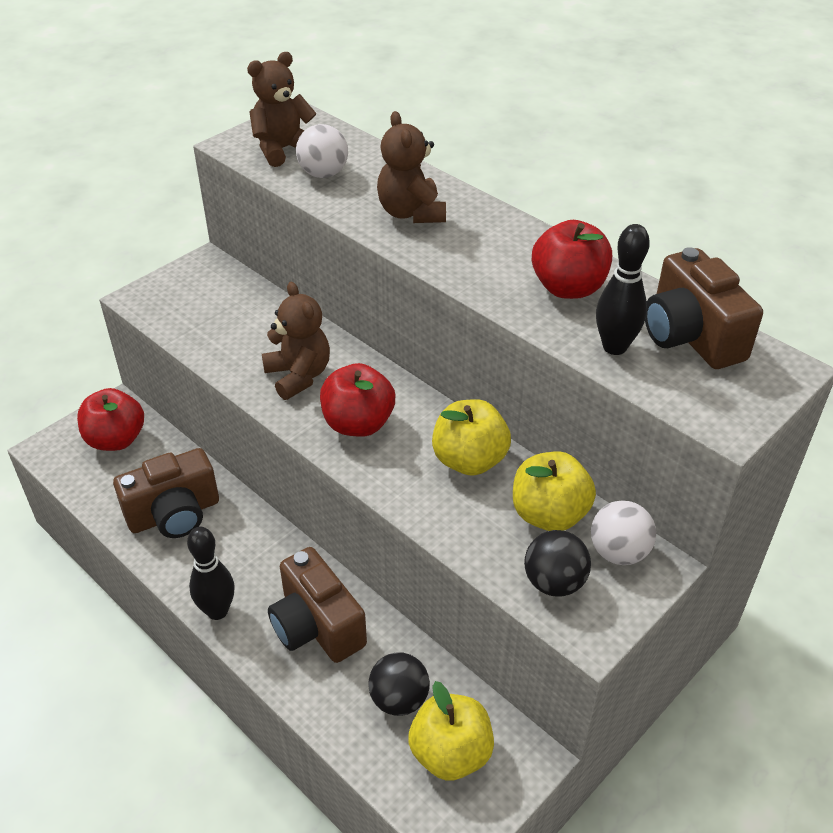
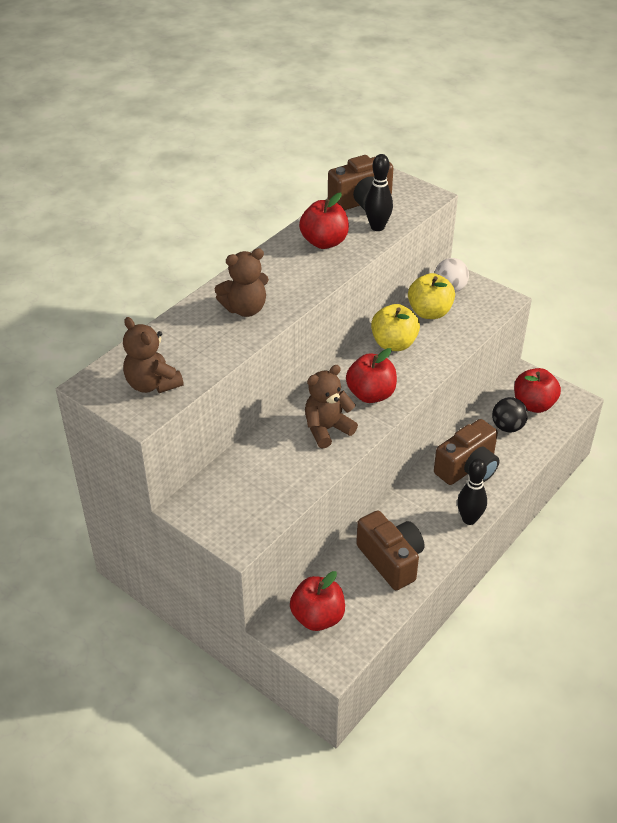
camera: 95 degrees left, 0 degrees up
(323, 174) = (191, 357): white ball -> none
(450, 753) = (533, 405): yellow apple -> red apple
(554, 582) = (477, 311): black ball -> none

